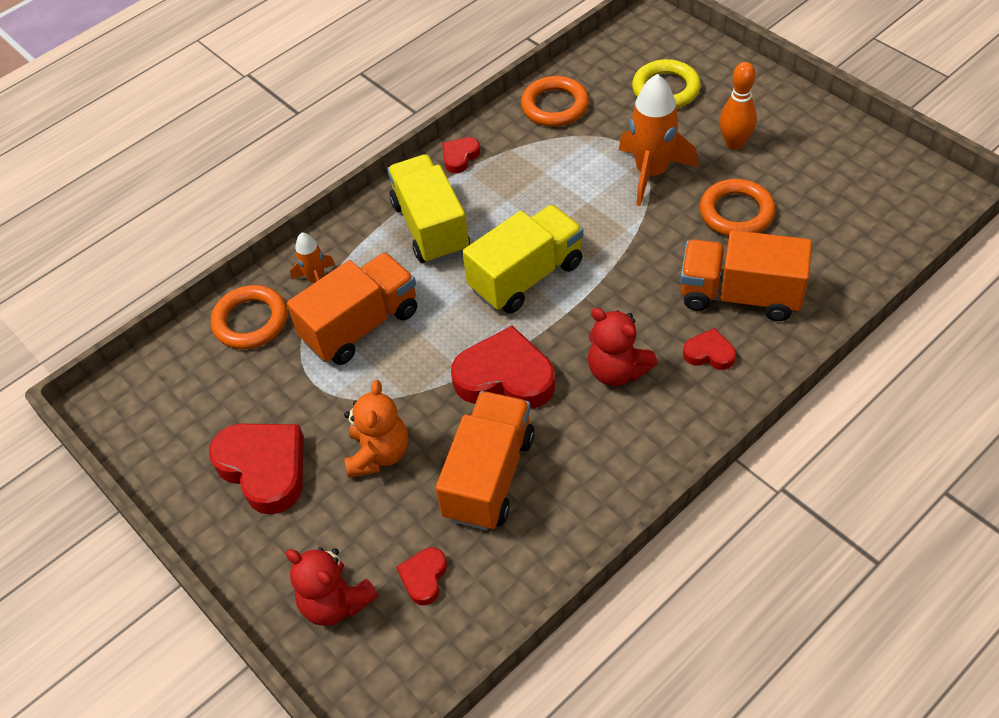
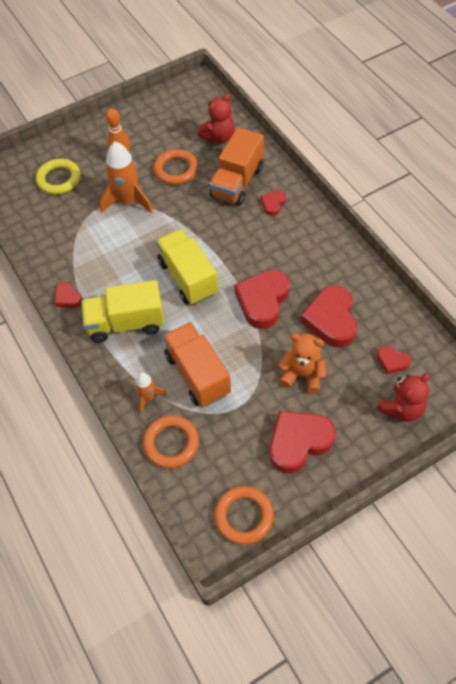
camera: 80 degrees left, 5 degrees up
(489, 476) = (331, 320): orange truck -> red heart
(555, 106) = (45, 238): orange ring -> orange ring (243, 516)
(617, 370) = (273, 247): red teddy bear -> red teddy bear (218, 137)

